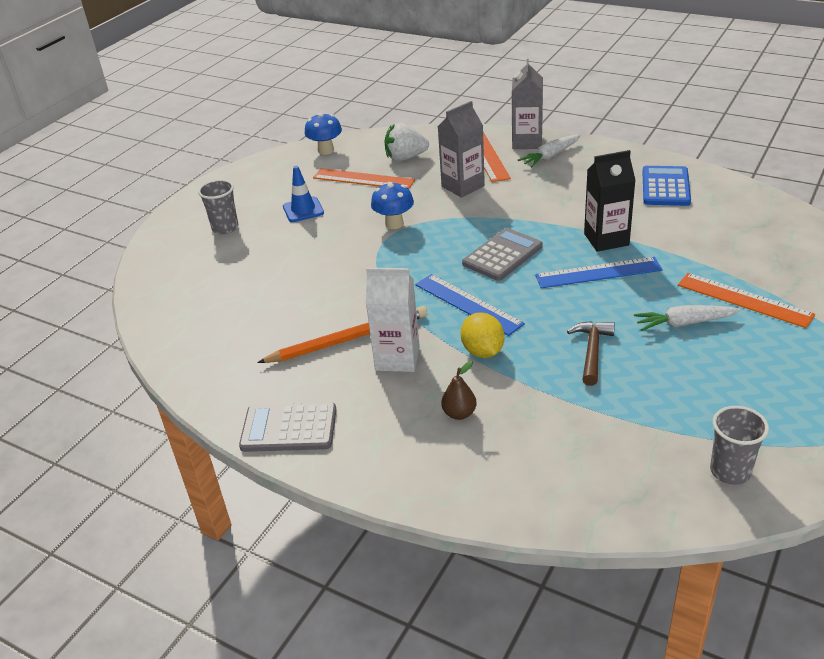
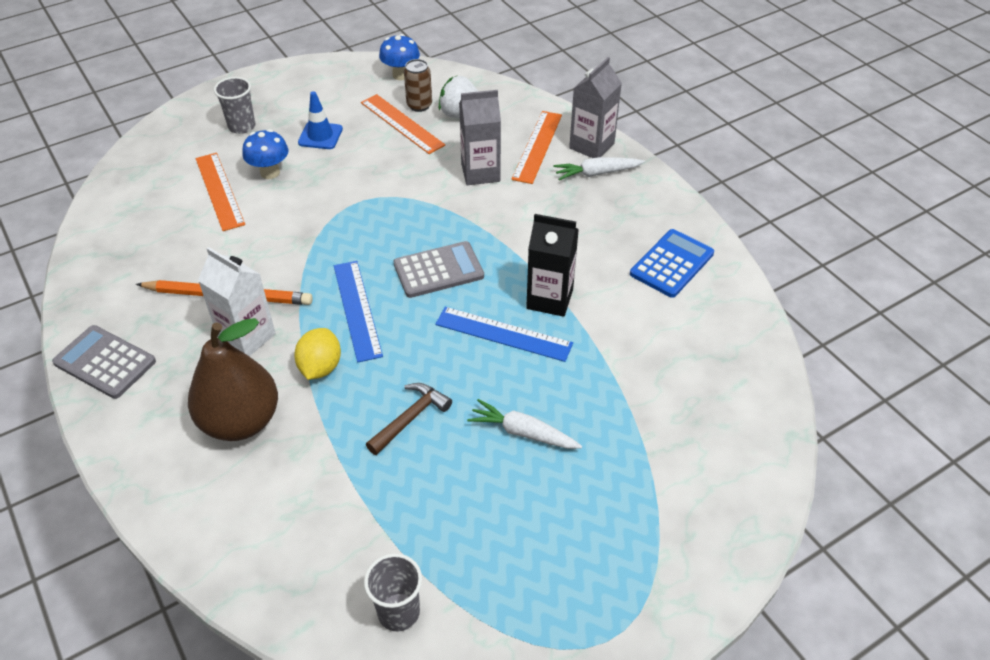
camera: 25 degrees right, 10 degrees up
(364, 163) = (419, 105): none -> brown can
(394, 224) = (380, 188): blue mushroom -> blue mushroom (270, 172)
(459, 413) = (241, 421): brown pear -> brown pear, size x2.40
(744, 299) = (608, 436): orange ruler -> orange ruler (219, 191)

